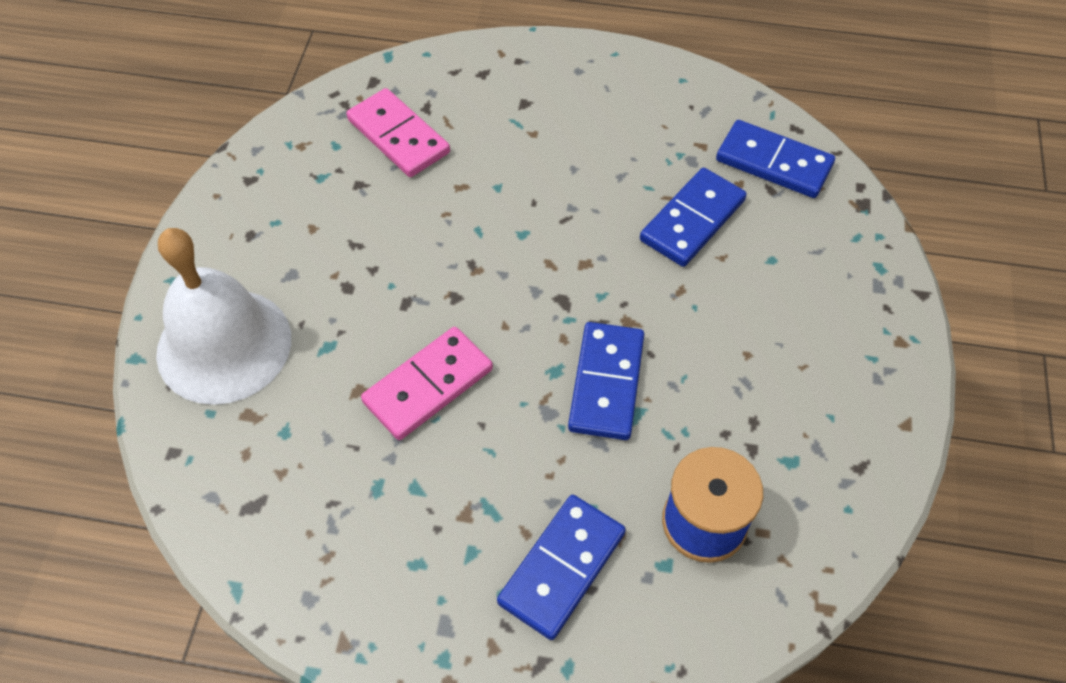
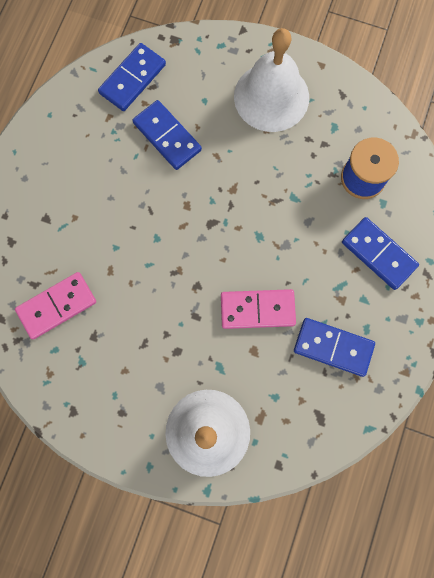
camera: 80 degrees left, 20 degrees up
(428, 385) = (257, 310): pink domino -> pink domino turned 60 degrees counterclockwise
(606, 383) = (272, 210): blue domino -> blue domino (333, 347)
(813, 353) = (271, 97): none -> white bell

